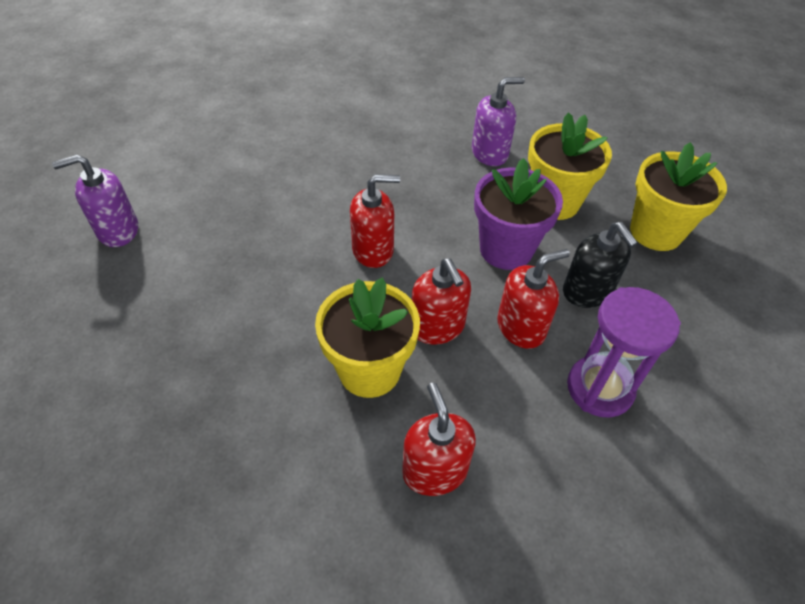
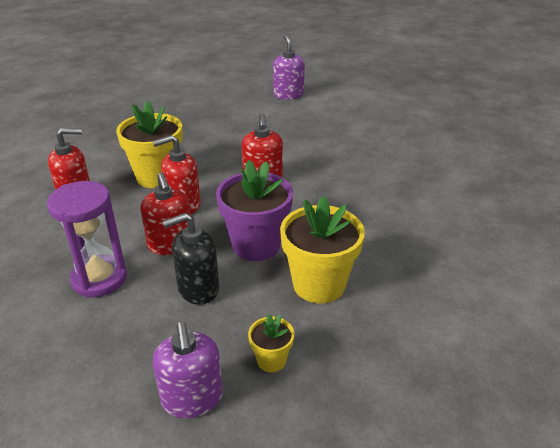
camera: 95 degrees right, 15 degrees down
(490, 153) = (391, 248): purple soap dispenser -> purple soap dispenser (192, 398)
(656, 232) = (271, 360): yellow flower pot -> yellow flower pot, size x0.49

